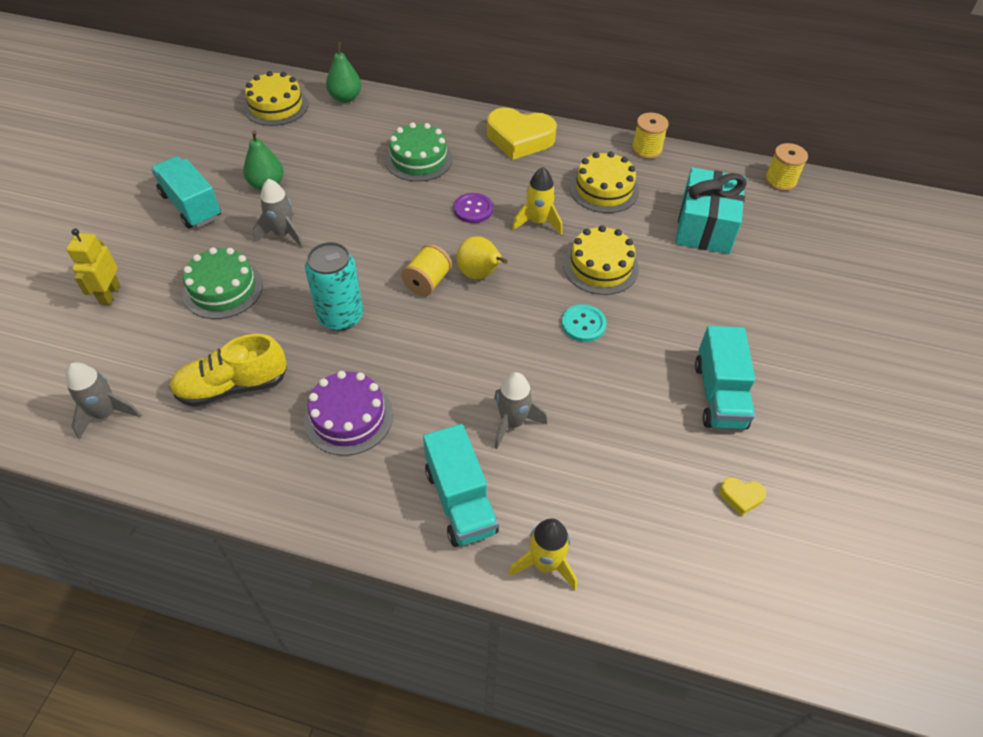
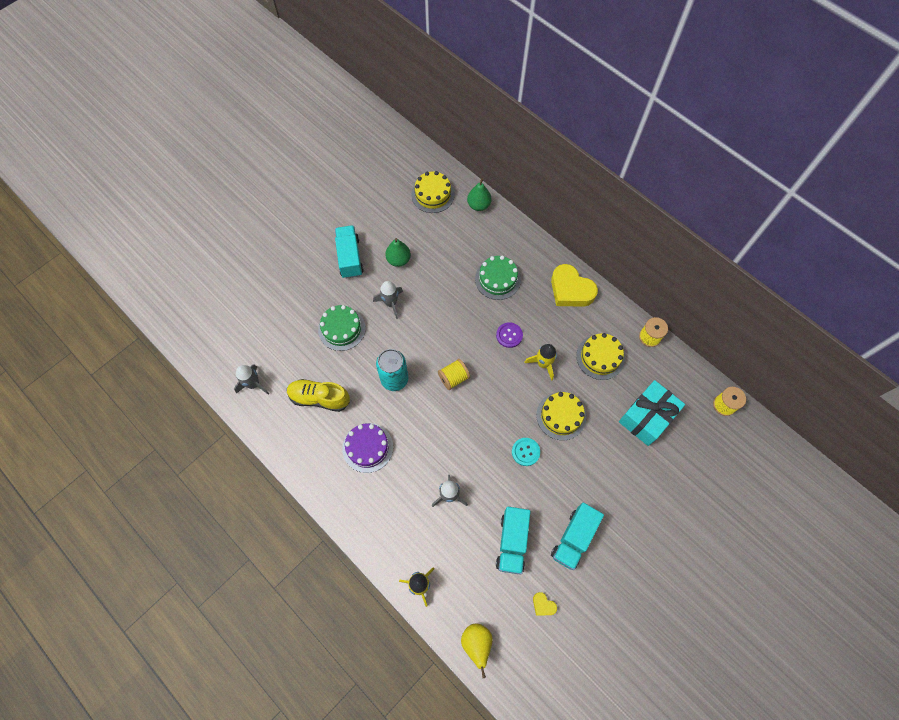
camera: 30 degrees right, 15 degrees up
(109, 294) = (283, 304): yellow robot -> none
(460, 500) = (398, 527): turquoise truck -> turquoise truck (512, 542)
(480, 275) = (486, 387): yellow pear -> yellow pear (476, 643)

